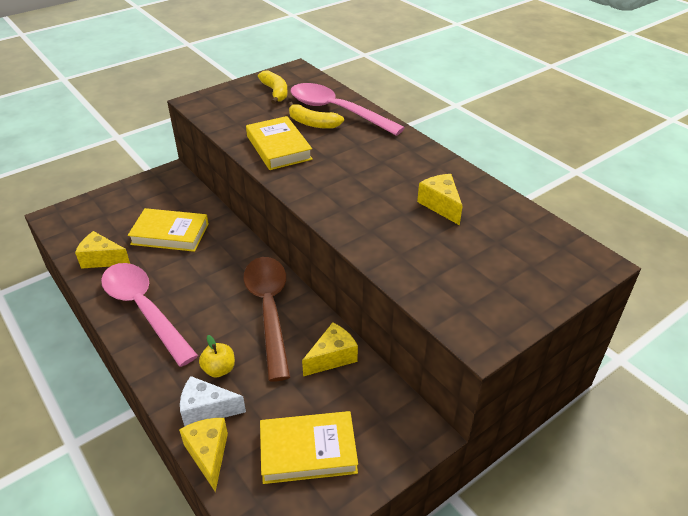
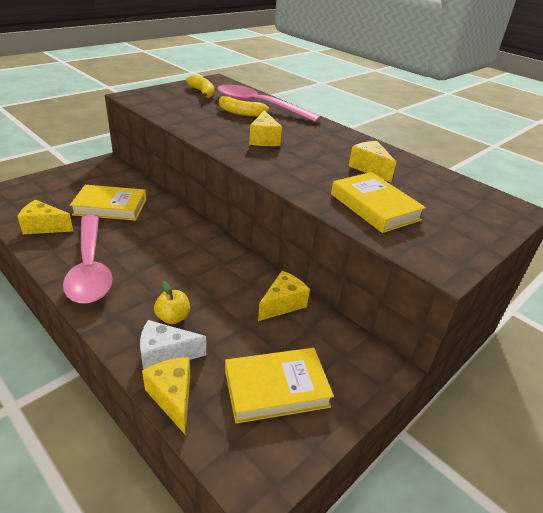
camera: 10 degrees left, 5 degrees down
(144, 309) = (90, 267): pink spoon -> pink spoon turned 150 degrees counterclockwise
(269, 310) = (214, 266): brown spoon -> none
(279, 147) = (214, 127): yellow book -> yellow book (374, 207)
(331, 164) = (264, 139): none -> yellow cheese

